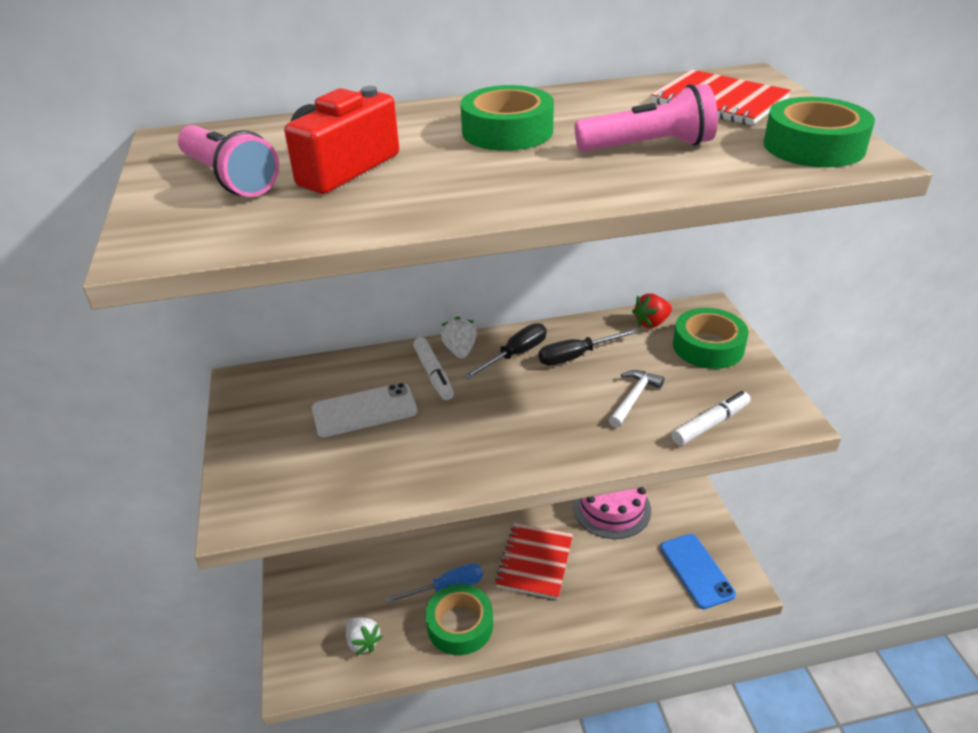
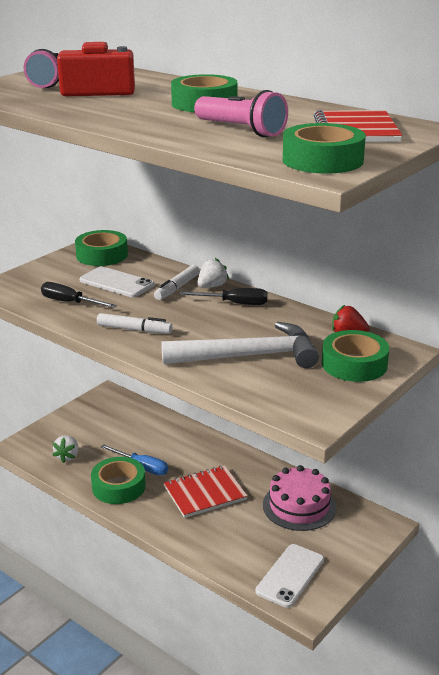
camera: 50 degrees right, 10 degrees down
(278, 389) = (102, 255): none -> green tape
(576, 356) = (265, 322): black screwdriver -> black screwdriver (70, 302)
(633, 398) = (249, 356): white hammer -> white hammer, size x2.12
(696, 570) = (290, 575): blue phone -> white phone
(710, 424) = (262, 391): white marker -> white marker (134, 330)

